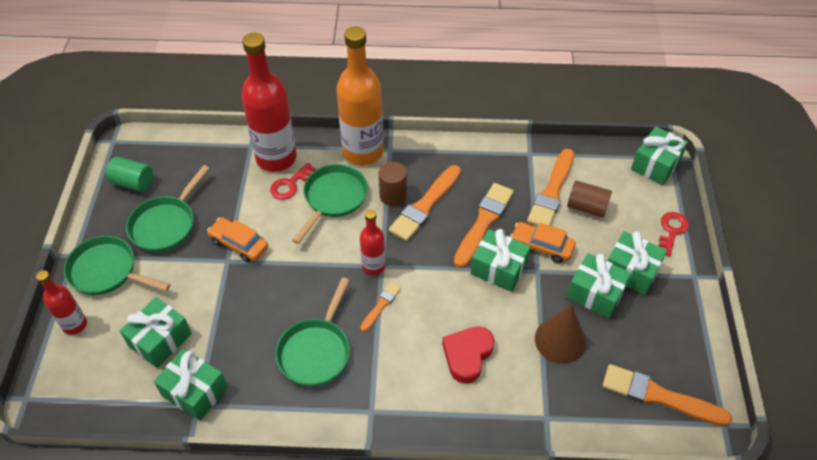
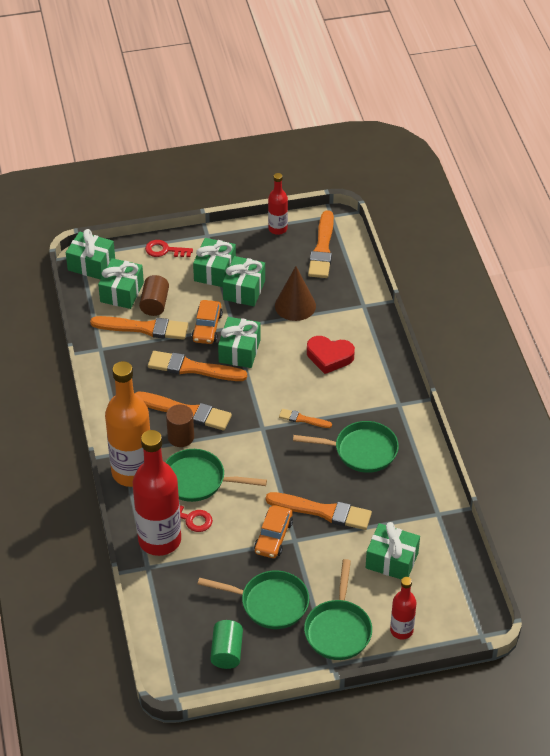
camera: 105 degrees left, 5 degrees down
(195, 391) = (428, 519): green gift -> green gift (122, 292)
(250, 293) = (323, 511): none -> orange brush
(373, 266) = (265, 433): red bottle -> red bottle (277, 229)

